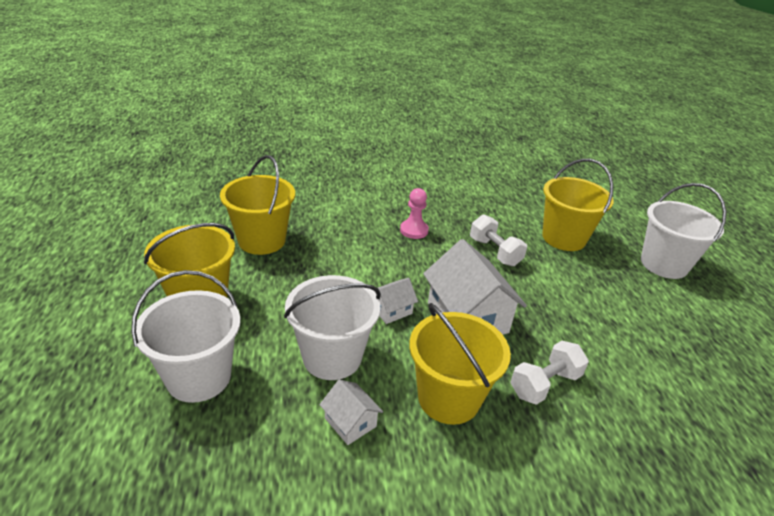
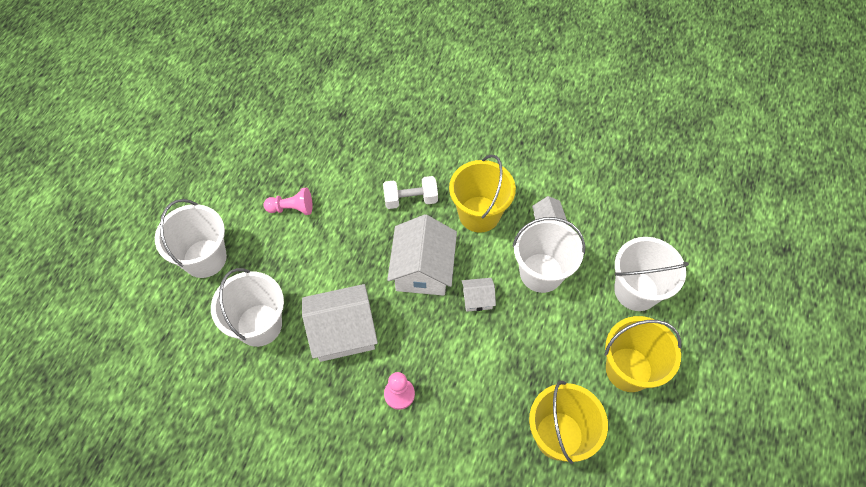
camera: 150 degrees left, 25 degrees up
(494, 252) = (343, 332): white dumbbell -> white house
(564, 238) = (259, 325): yellow bucket -> white bucket
(651, 327) = (292, 208): none -> pink pawn

